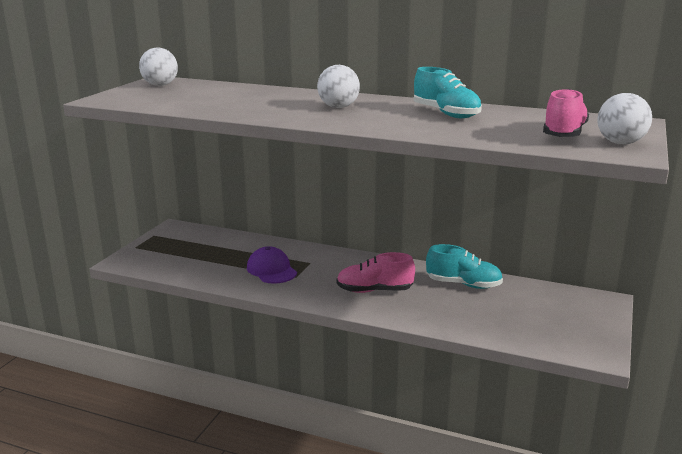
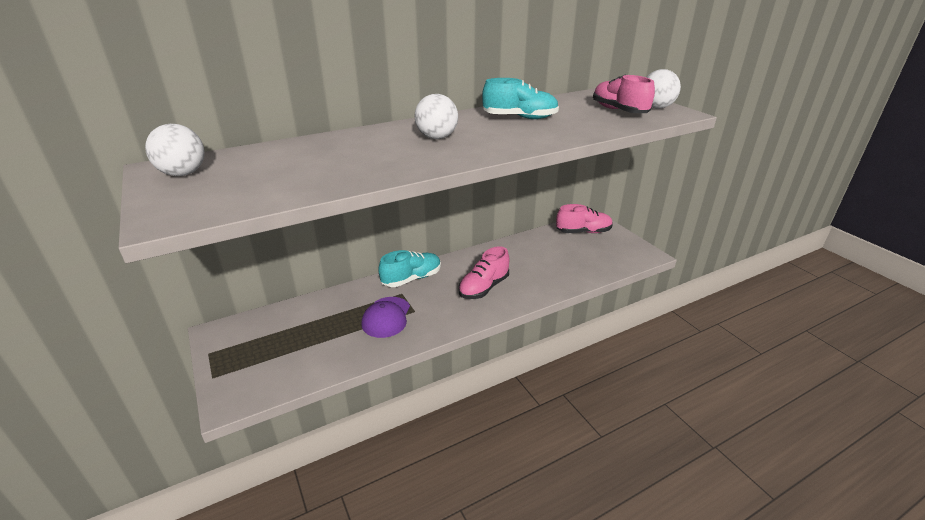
camera: 50 degrees left, 10 degrees up
(271, 270) = (386, 317): purple cap -> purple cap turned 90 degrees counterclockwise
(463, 284) = (520, 251): turquoise shoe -> turquoise shoe (412, 279)
(567, 302) = (583, 232): none -> pink shoe

